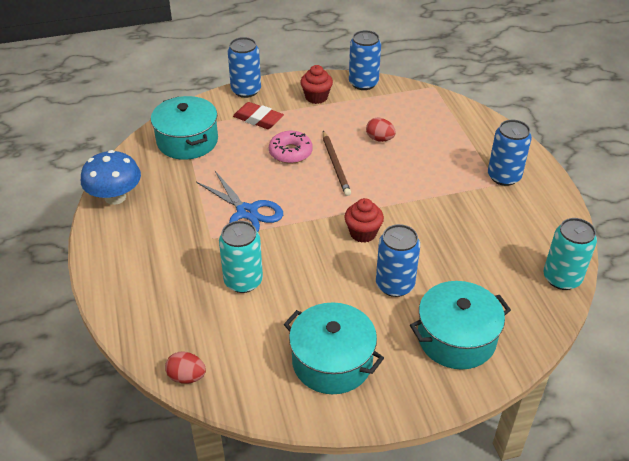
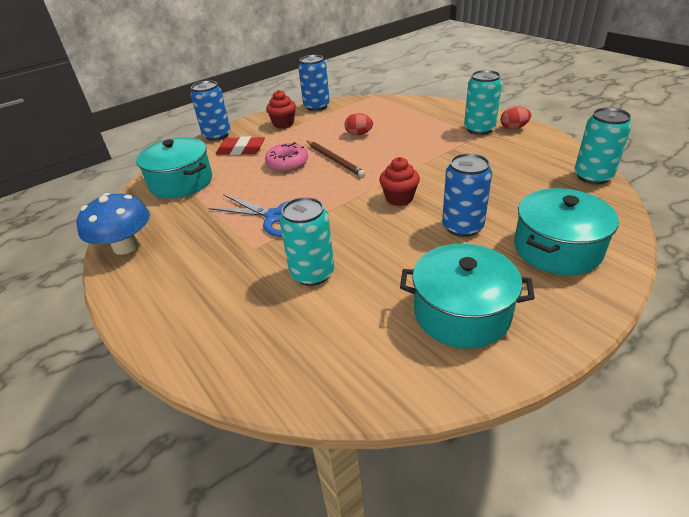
camera: 20 degrees left, 5 degrees down
(187, 377) = (311, 394): red egg -> red egg (513, 128)
(504, 176) = (479, 129): blue can -> turquoise can

